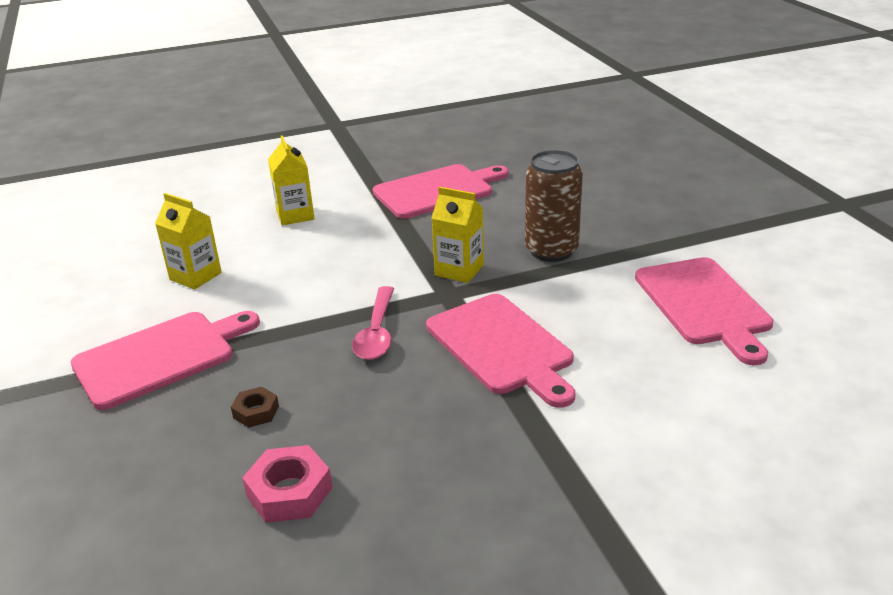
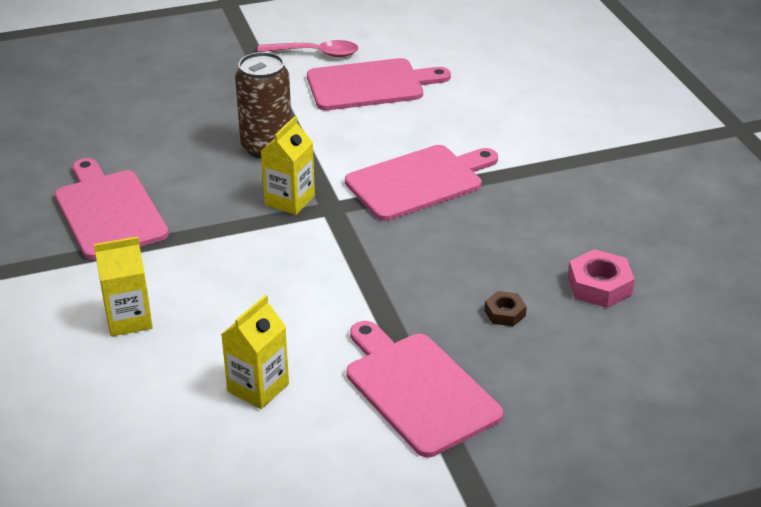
camera: 90 degrees left, 5 degrees up
(377, 333) = (391, 248): pink spoon -> pink spoon (315, 53)

